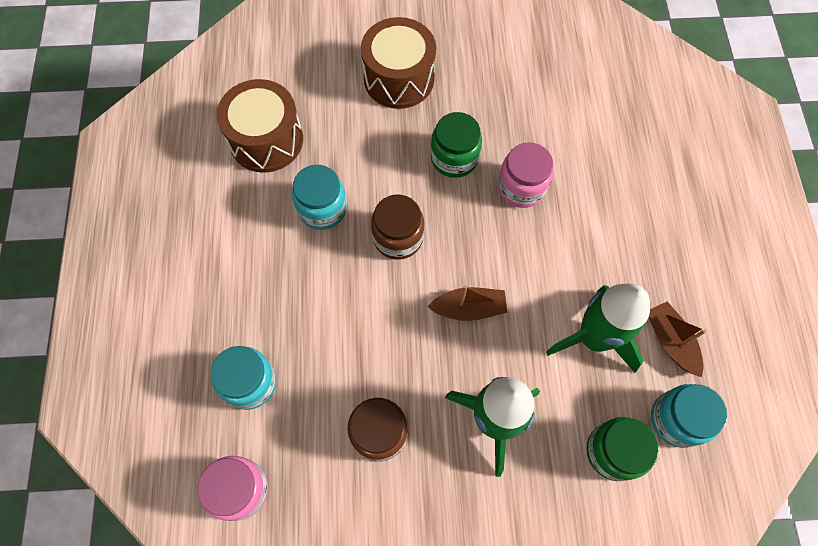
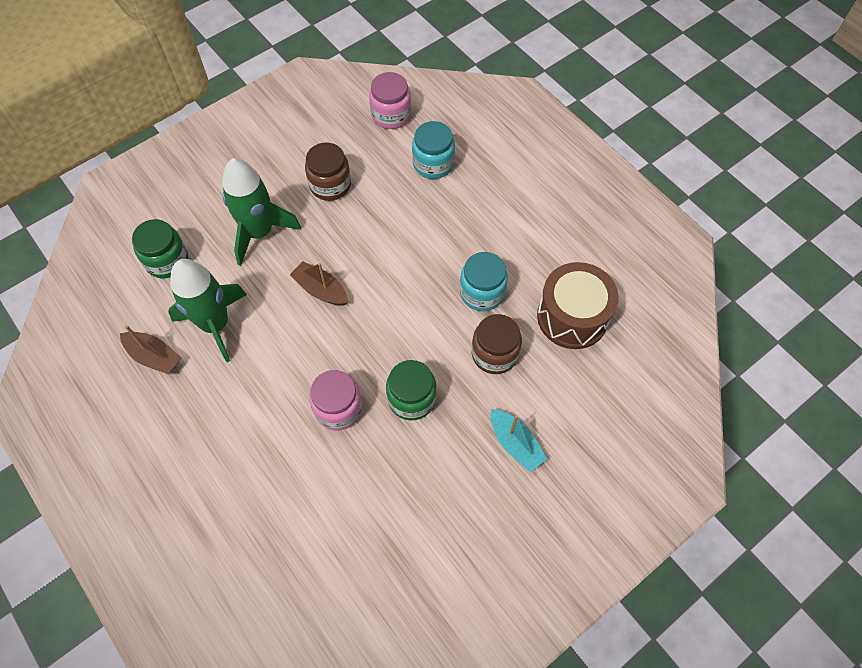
camera: 145 degrees right, 5 degrees down
(398, 237) = (409, 307): brown jar -> brown jar (494, 354)
(399, 78) = (515, 443): brown drum -> turquoise boat
(469, 308) = (321, 290): brown boat -> brown boat turned 75 degrees clockwise
(677, 419) = (129, 305): turquoise jar -> none

